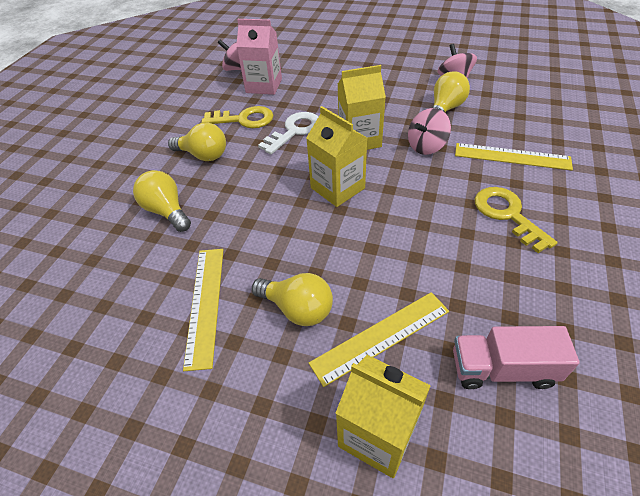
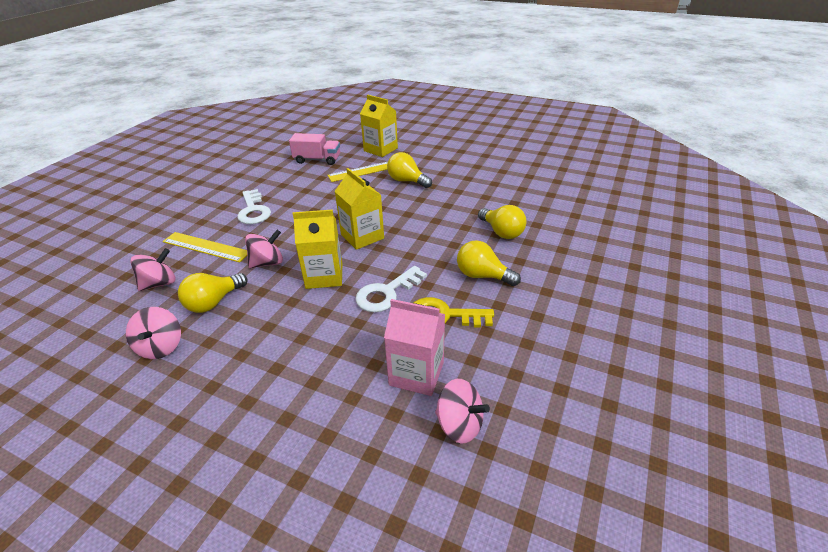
camera: 175 degrees left, 10 degrees down
(205, 304) = (460, 185): yellow ruler -> none
(507, 215) = (253, 210): yellow key -> white key
(513, 117) = (159, 283): none -> pink spinning top

